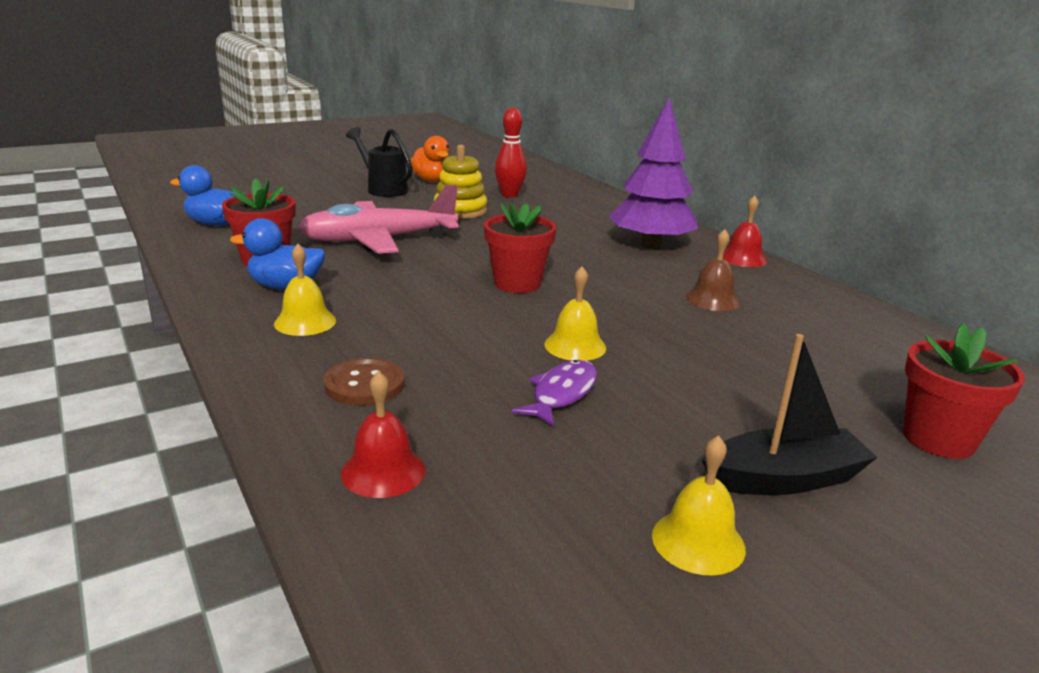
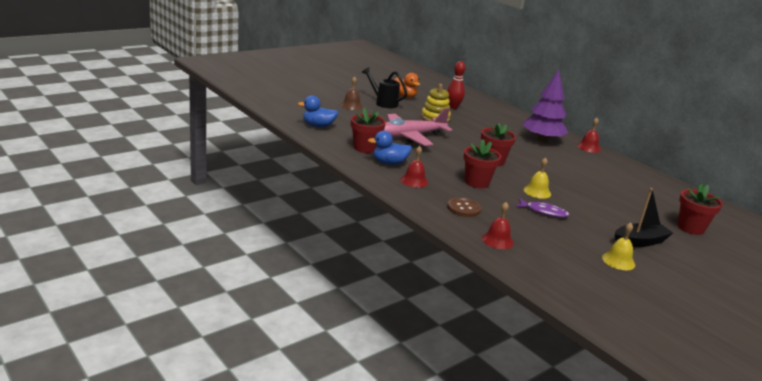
camera: 10 degrees left, 0 degrees up
(305, 322) = (414, 181): yellow bell -> red bell
(446, 326) = (477, 182): none -> red flower pot
(561, 394) = (544, 212): purple fish -> purple fish turned 90 degrees clockwise
(712, 299) = (584, 169): brown bell -> brown bell (351, 105)

